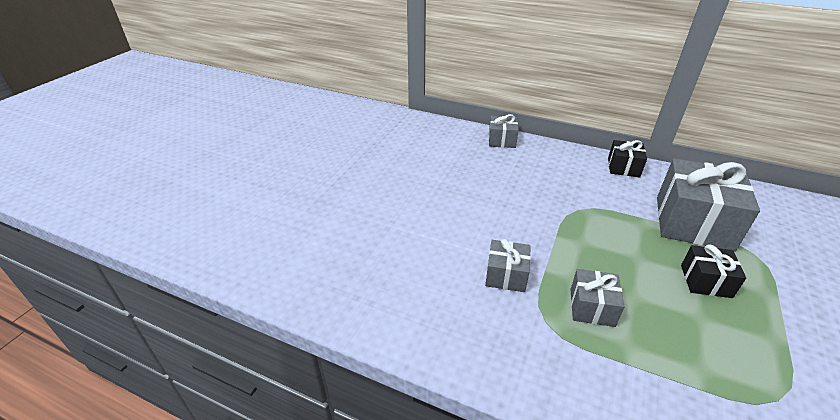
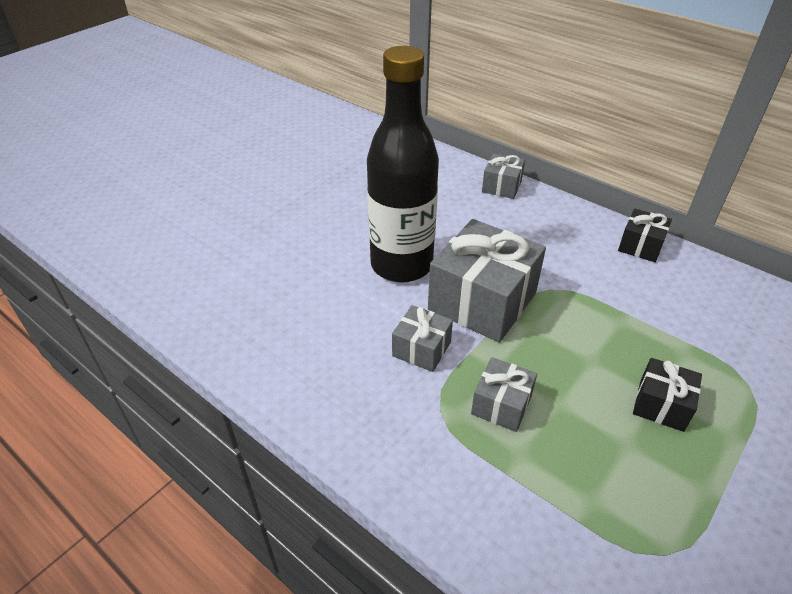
camera: 15 degrees right, 5 degrees up
(456, 211) = (401, 265): none -> black bottle
(693, 223) = (690, 332): grey gift -> grey gift (482, 301)

